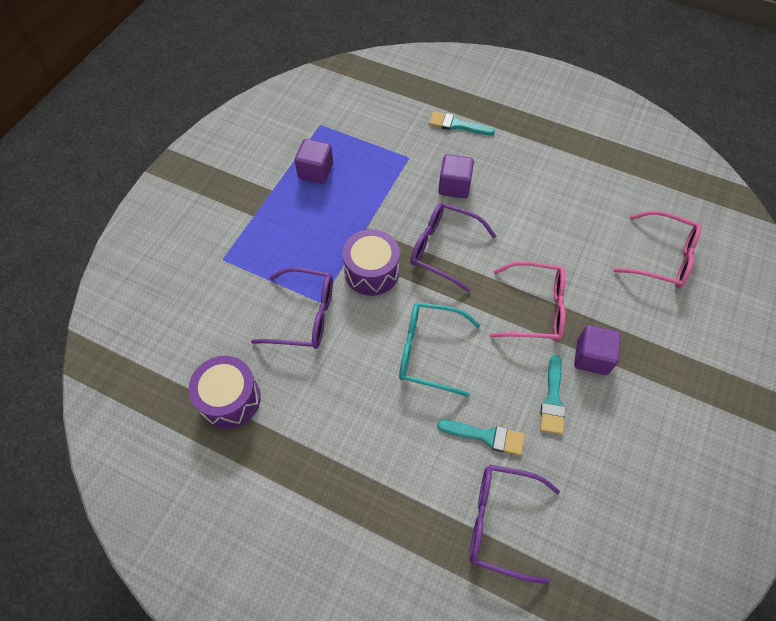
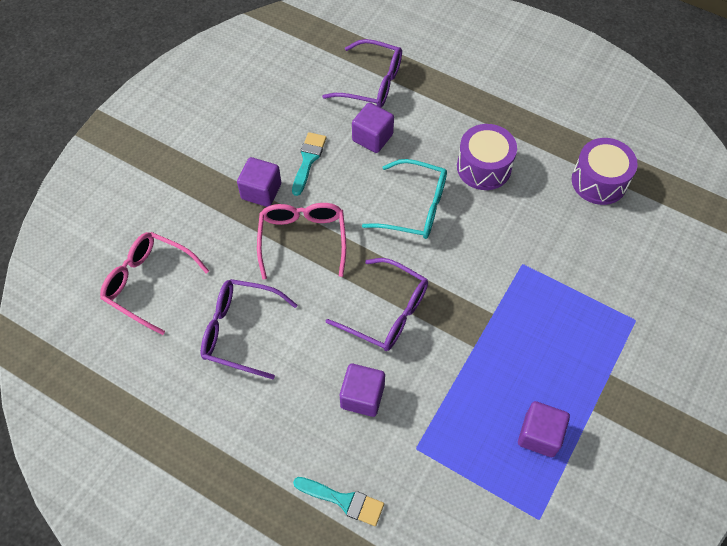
camera: 175 degrees left, 0 degrees up
(304, 315) = (538, 251): purple glasses -> purple glasses (240, 331)
(371, 272) = (468, 292): purple drum -> purple drum (484, 167)
(486, 436) = (372, 137): turquoise brush -> purple cube
(535, 308) = (302, 240): pink glasses -> pink glasses turned 75 degrees clockwise

